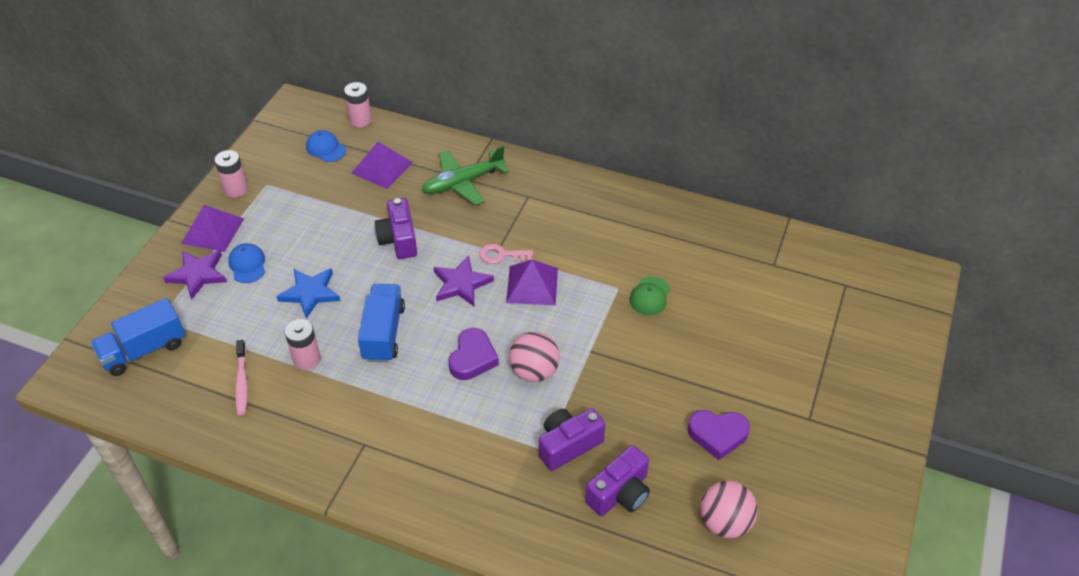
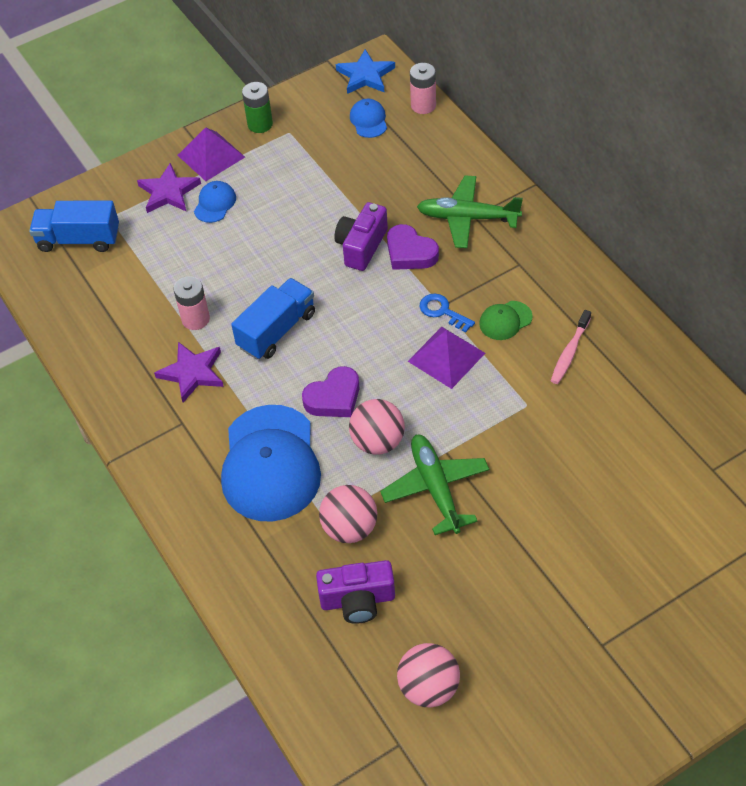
camera: 40 degrees right, 5 degrees up
(236, 189) = (260, 124): pink battery -> green battery
(242, 382) = (130, 311): pink toothbrush -> pink toothbrush (569, 352)
(310, 293) = (245, 258): blue star -> blue star (365, 75)
(382, 167) = (404, 165): purple pyramid -> none
(461, 284) = (382, 320): purple star -> purple star (192, 373)
(465, 434) = (270, 463): none -> blue cap
(501, 255) = (442, 311): pink key -> blue key
(568, 445) = (350, 528): purple camera -> pink ball
(605, 380) = (435, 488): none -> green plane
(650, 296) = (551, 430): green cap -> green cap (505, 320)
(717, 435) = (495, 604): purple heart -> purple heart (410, 252)

